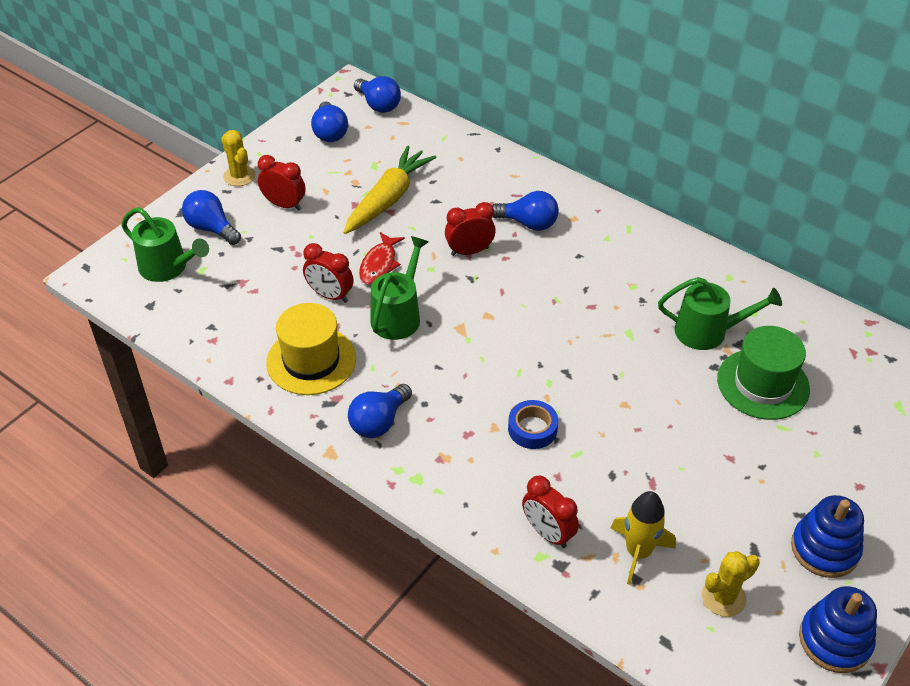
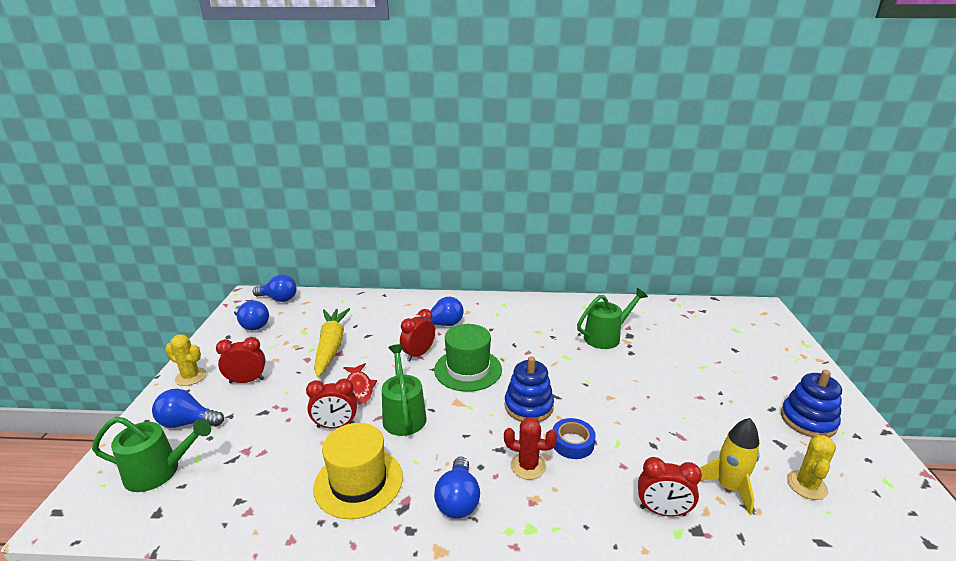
camera: 35 degrees left, 20 degrees down
(467, 426) = (528, 466): none -> red cactus
(763, 384) = (665, 349): green hat -> green hat (468, 369)
(834, 640) = (887, 472): blue stacking toy -> blue stacking toy (528, 406)

